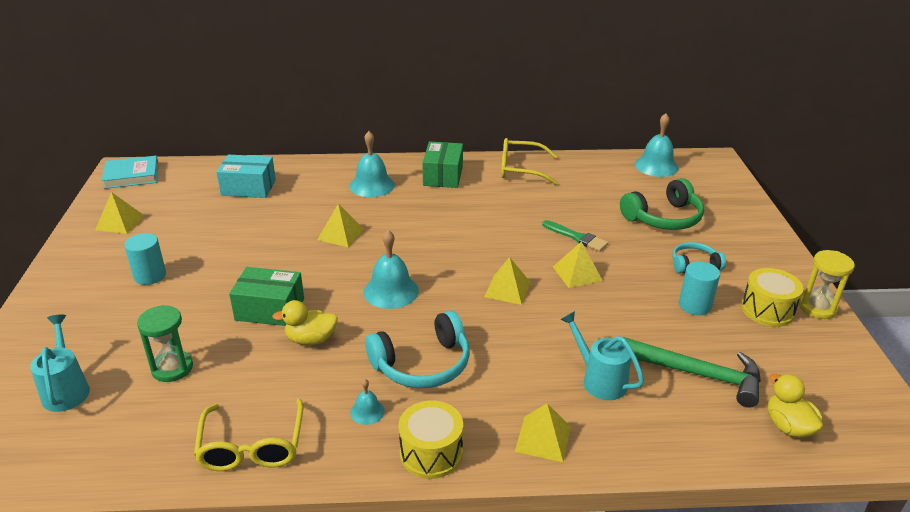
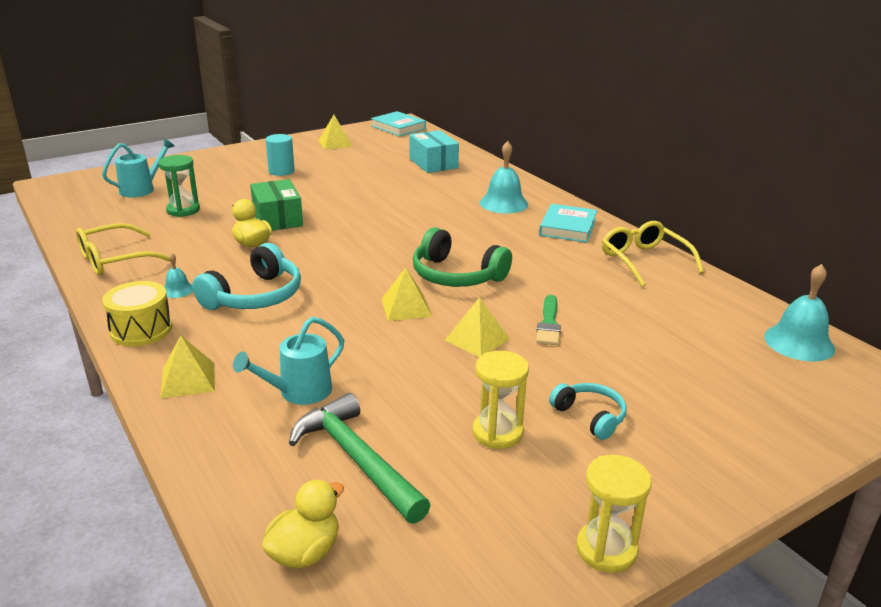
camera: 60 degrees right, 5 degrees down
(341, 234) = (409, 213): yellow pyramid -> none
(391, 291) = (347, 255): turquoise bell -> none
(422, 364) = (254, 296): turquoise headphones -> turquoise headphones turned 90 degrees counterclockwise
(443, 176) = (568, 227): green box -> turquoise book
(599, 380) = (298, 392): turquoise watering can -> turquoise watering can turned 150 degrees counterclockwise
(663, 218) = (672, 373): green headphones -> green headphones (456, 275)
(695, 305) = (497, 433): turquoise cylinder -> yellow hourglass
(697, 374) = (357, 459): green hammer -> green hammer turned 150 degrees clockwise
(767, 310) = (549, 498): yellow drum -> none

